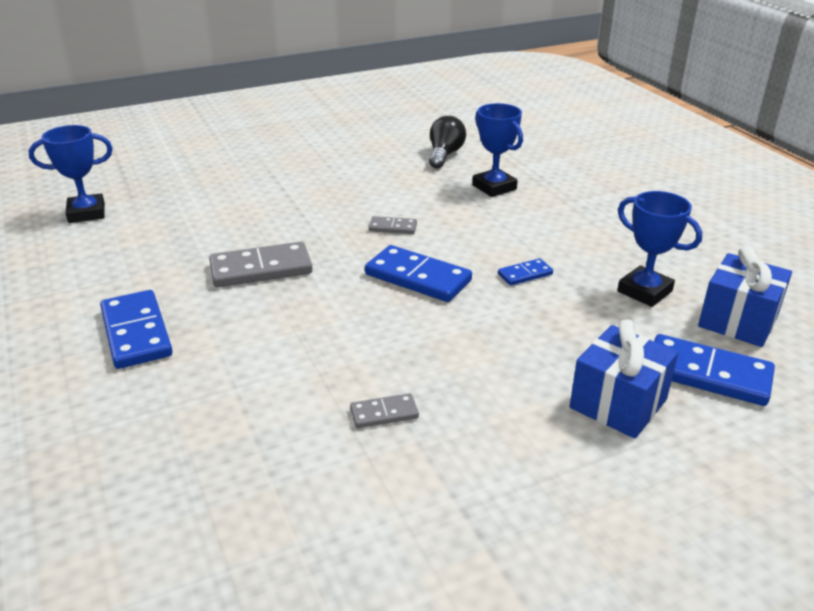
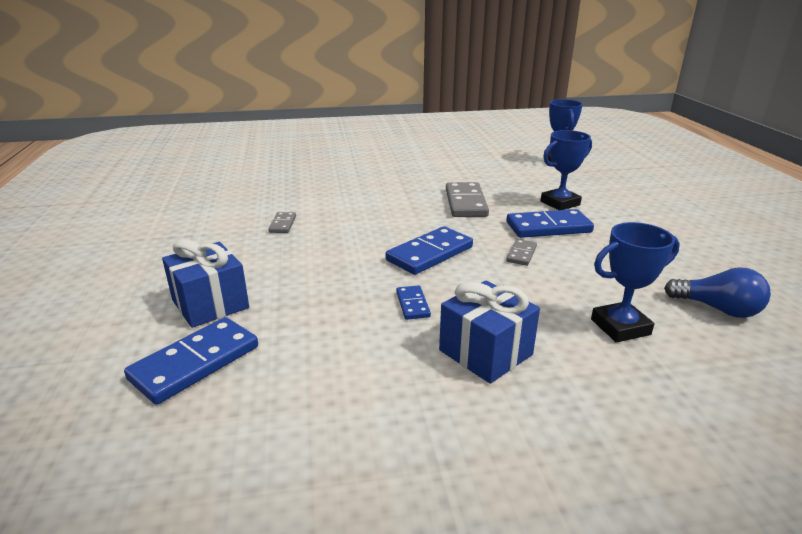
camera: 105 degrees right, 5 degrees down
(136, 333) = (407, 173): blue domino -> blue domino (548, 227)
(444, 155) = (717, 309): black light bulb -> blue light bulb
(644, 291) = (344, 371): blue trophy -> blue trophy (560, 203)
(738, 321) = (246, 424): blue gift -> blue gift (485, 352)

